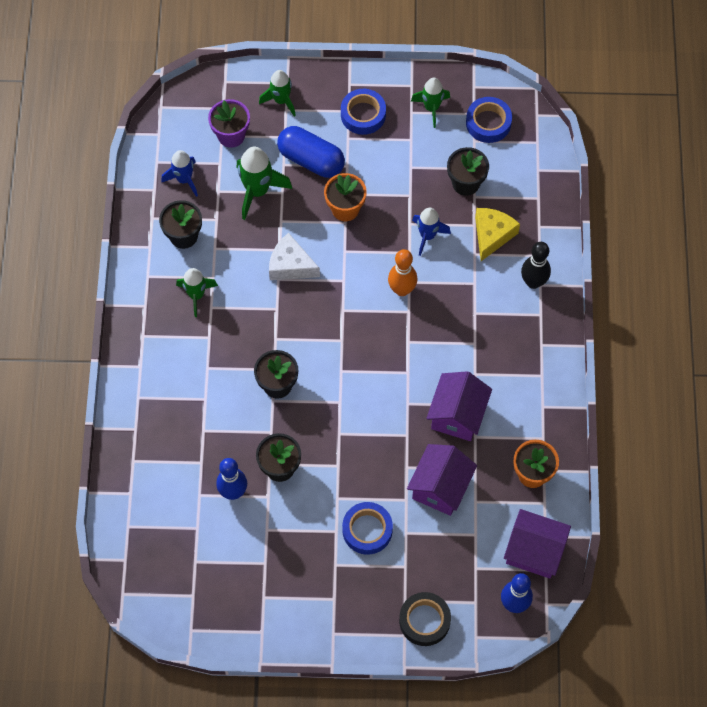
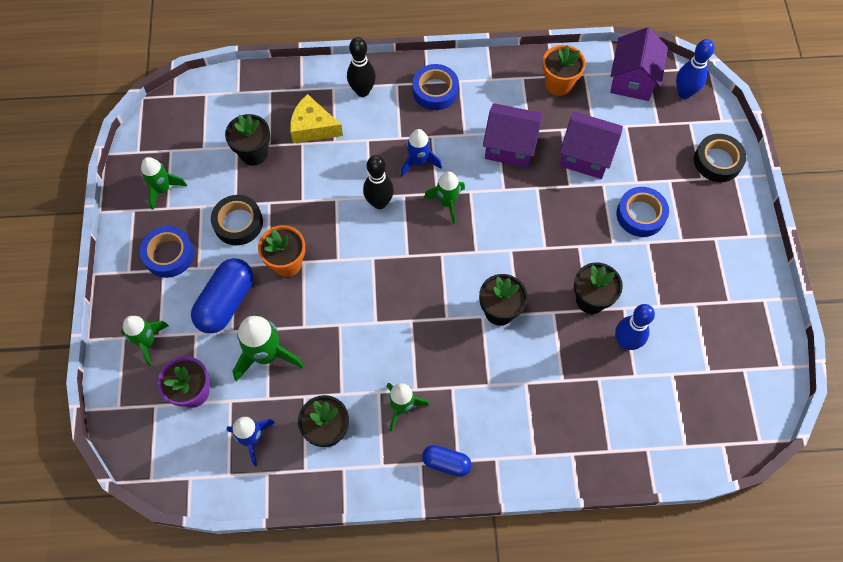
camera: 95 degrees left, 0 degrees up
(142, 326) = (446, 463): none -> blue capsule
(290, 265) = (358, 311): white cheese -> none
(390, 169) = (238, 223): none -> black tape
(396, 350) = (447, 203): none -> green rocket
(402, 290) = (379, 202): orange bowling pin -> black bowling pin
(427, 236) = (316, 183): blue rocket -> blue rocket (418, 162)
(488, 123) = (182, 137): blue tape -> blue tape (435, 91)

